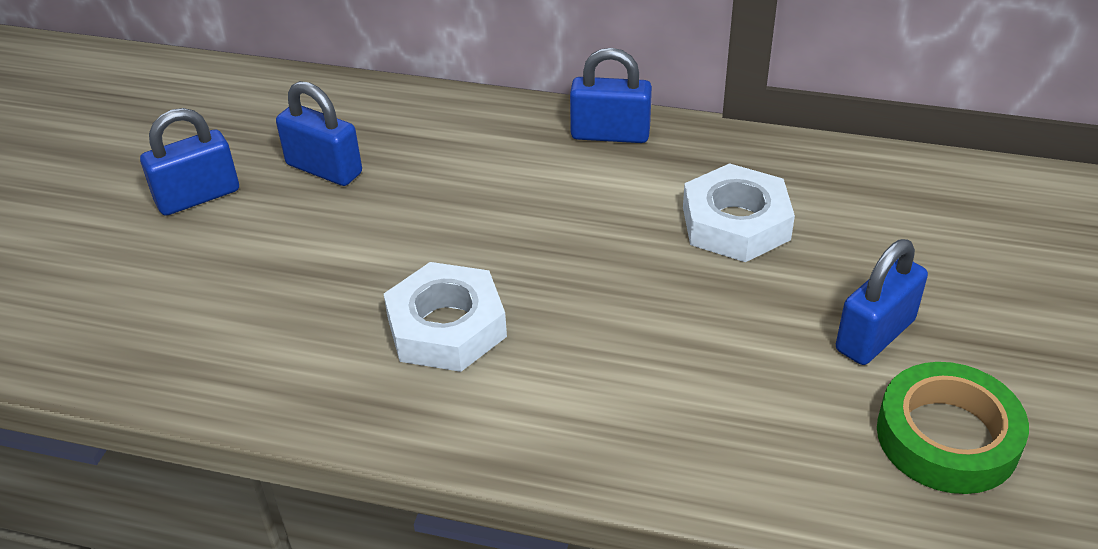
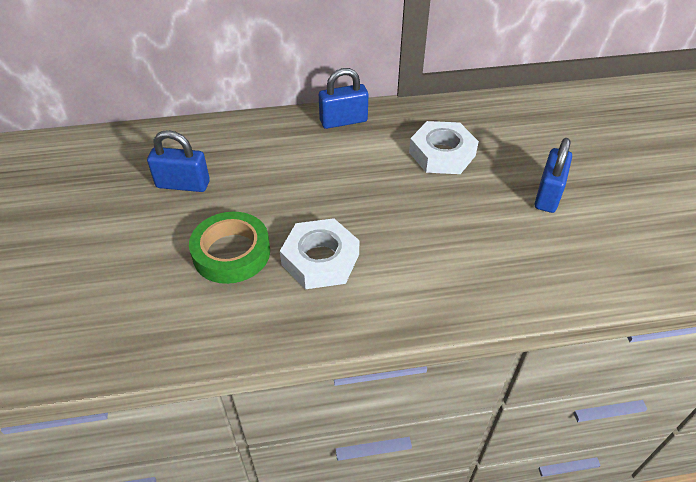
camera: 25 degrees left, 5 degrees up
(198, 196) = (108, 224): blue padlock -> none
(947, 437) = (613, 237): green tape -> green tape (231, 253)

